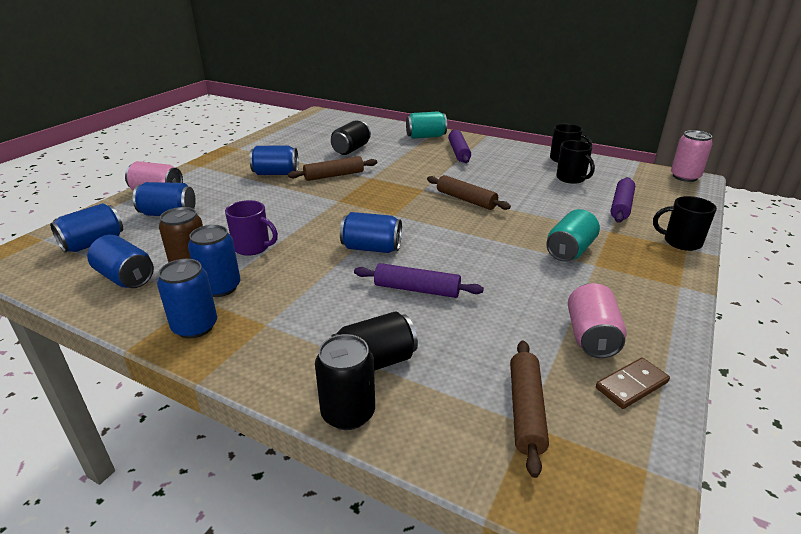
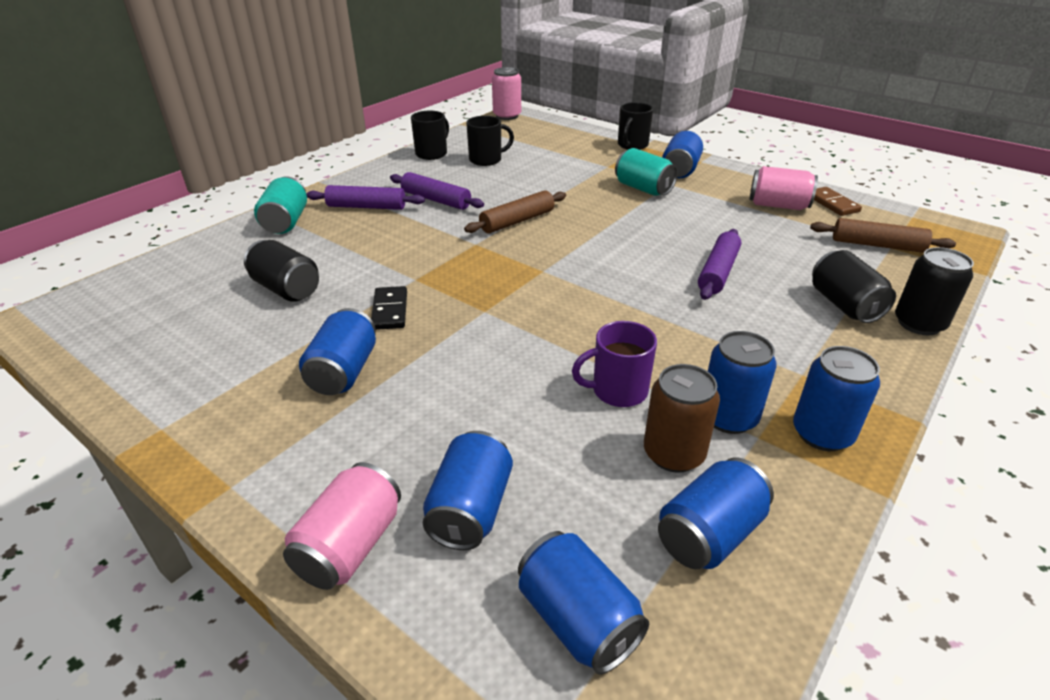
camera: 80 degrees left, 5 degrees up
(253, 247) = (617, 391): purple mug -> purple mug turned 135 degrees counterclockwise
(334, 175) = (390, 310): brown rolling pin -> black domino
(371, 248) = (629, 292): blue can -> blue can (680, 170)
(621, 206) = (559, 152): purple rolling pin -> purple rolling pin (436, 200)

